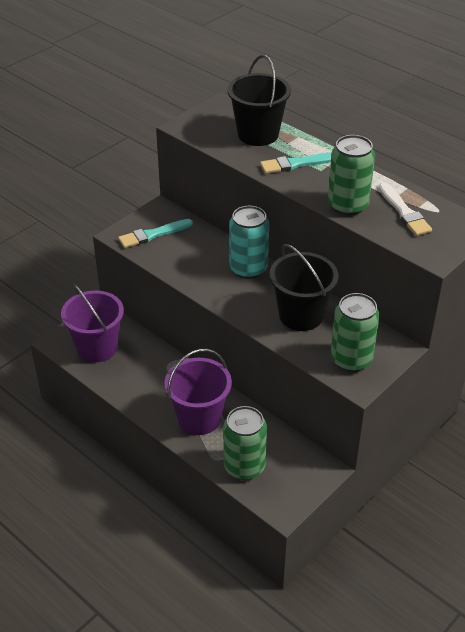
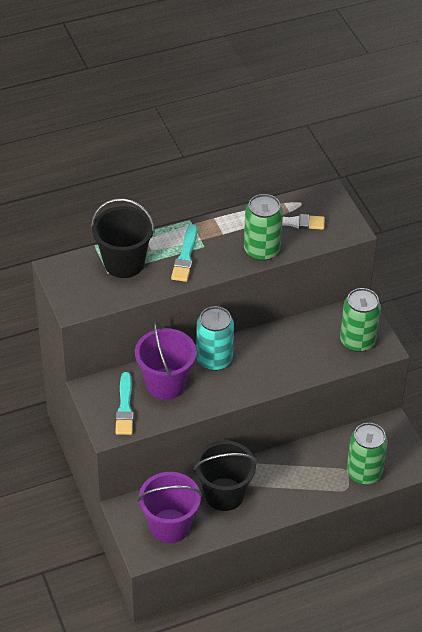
camera: 65 degrees left, 5 degrees up
(199, 418) = (297, 482): purple bucket -> purple bucket (166, 384)
(301, 315) = (292, 350): black bucket -> black bucket (224, 494)

